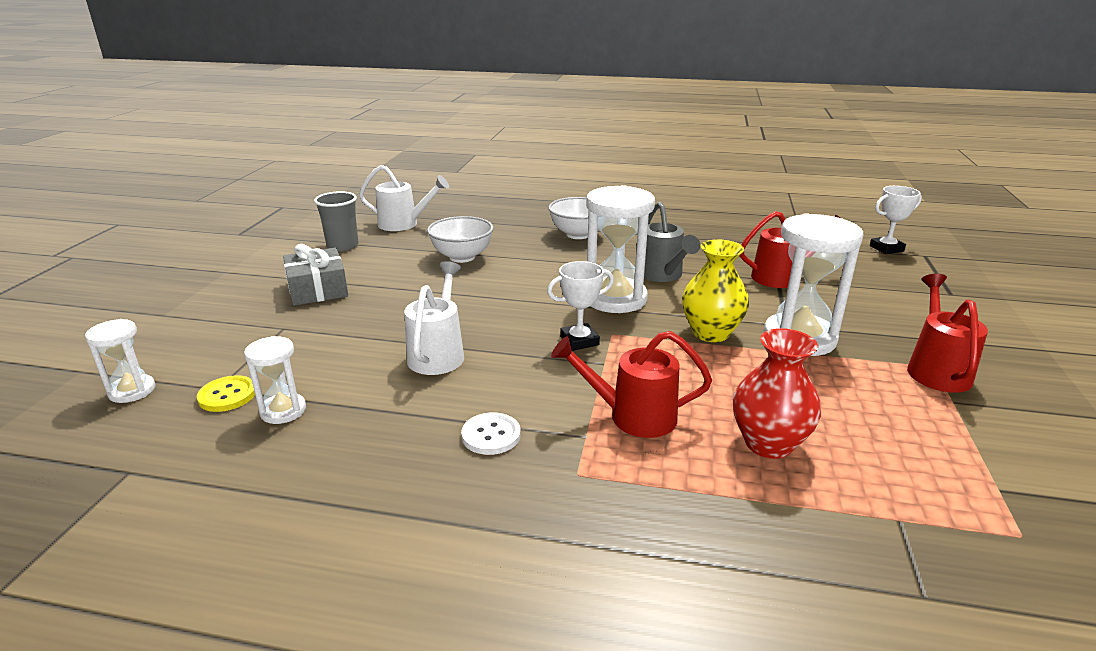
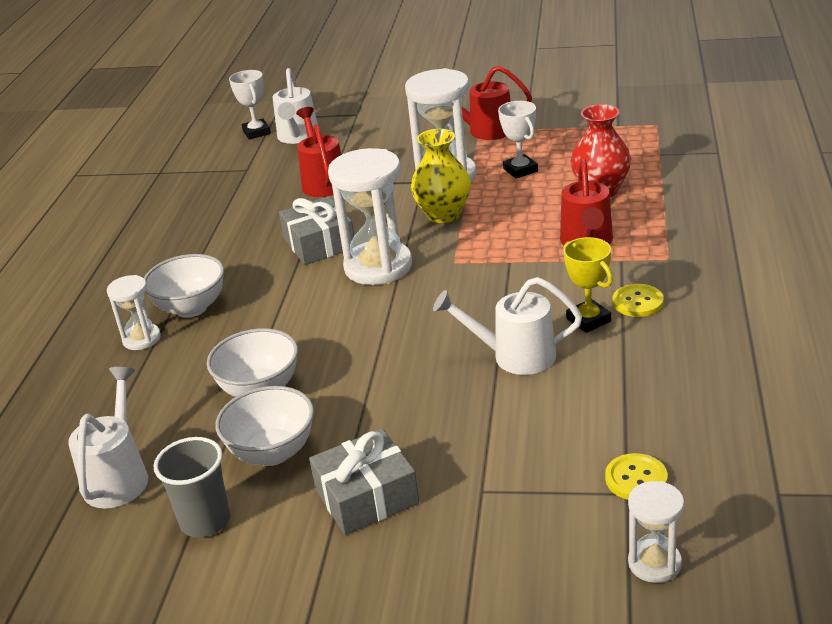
camera: 90 degrees left, 5 degrees up
(283, 411) = (648, 428): white hourglass -> white hourglass (142, 339)
(390, 262) = (272, 452): none -> white bowl
(474, 399) = (588, 320): none -> yellow trophy
(491, 435) = (637, 302): white button -> yellow button
(579, 341) = (471, 278): white trophy -> white trophy (520, 170)
(662, 275) = (319, 243): grey watering can -> grey gift
(880, 266) = (297, 137): none -> white watering can

